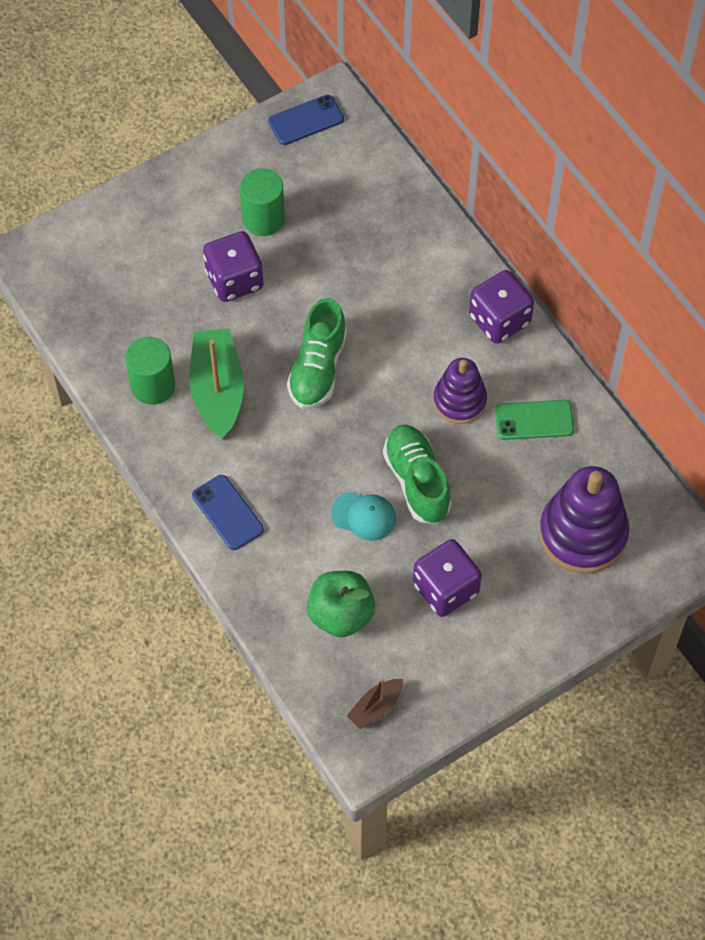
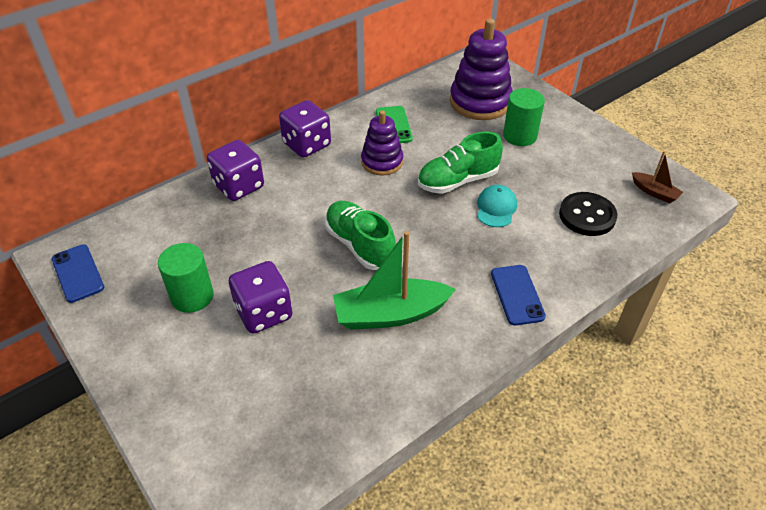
camera: 95 degrees left, 15 degrees down
(153, 386) = (391, 368): green cylinder -> green cylinder (519, 136)
(227, 512) = (517, 295): blue phone -> blue phone turned 60 degrees counterclockwise
(318, 368) = (359, 245): green shoe -> green shoe turned 135 degrees counterclockwise
(341, 614) = (587, 216): green apple -> black button
(445, 589) = (544, 162): purple dice -> purple dice (239, 186)

